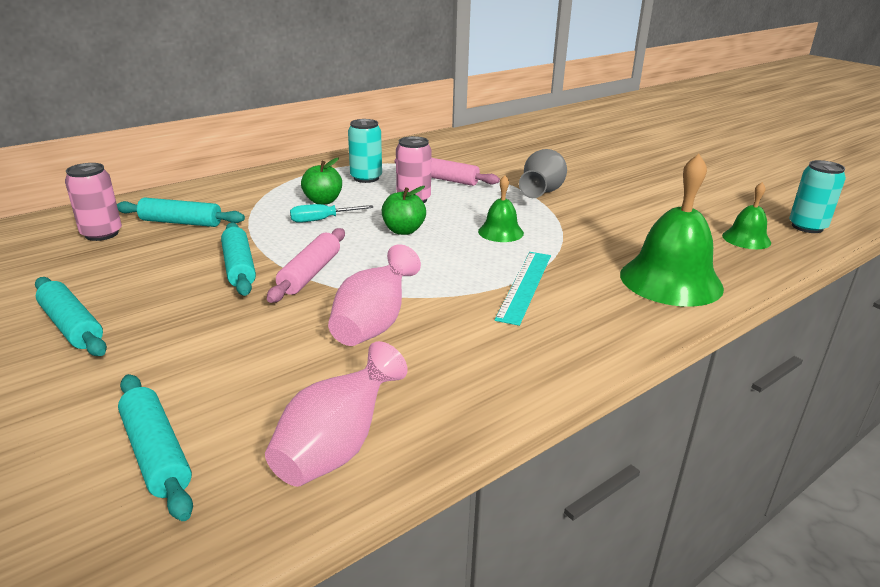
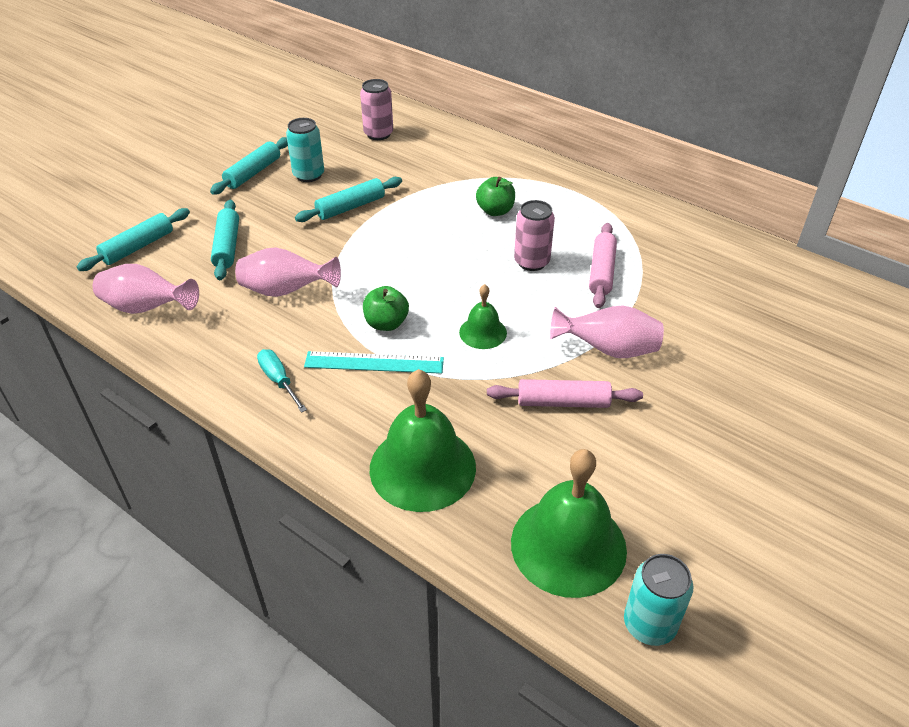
camera: 75 degrees right, 15 degrees up
(181, 222) = (413, 158): turquoise rolling pin -> turquoise rolling pin (227, 246)
(310, 273) = (353, 242): pink rolling pin -> pink rolling pin (563, 402)
(322, 220) = (454, 221): turquoise screwdriver -> turquoise screwdriver (279, 380)
(366, 178) = (569, 221): turquoise can -> turquoise can (308, 175)
(403, 230) = (455, 271): green apple -> green apple (386, 323)
(541, 193) = (608, 350): grey vase -> pink vase
(746, 239) = (568, 545): green bell -> green bell, size x1.92

